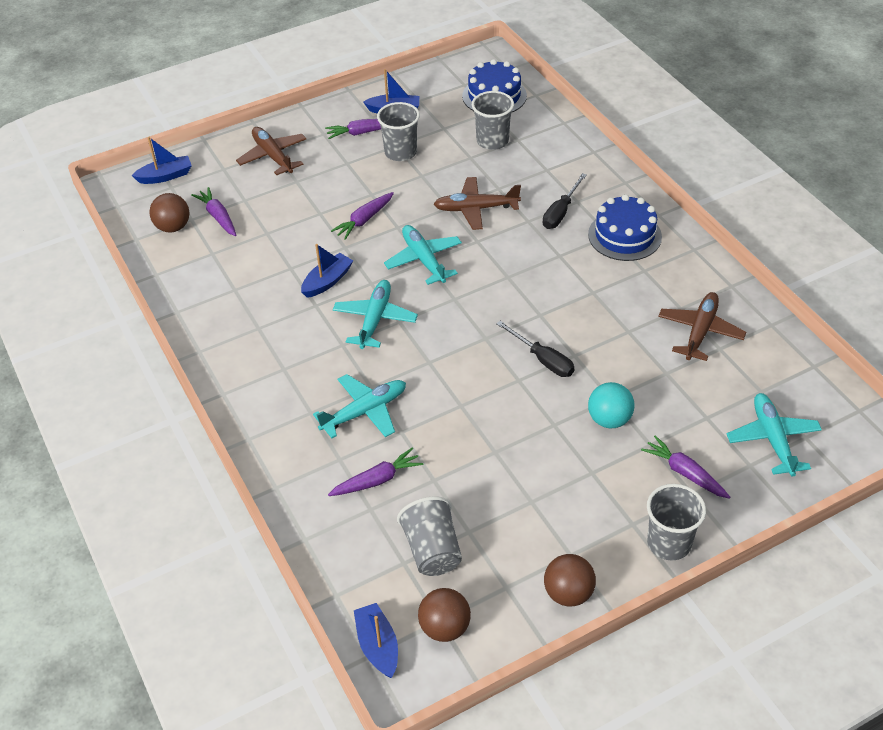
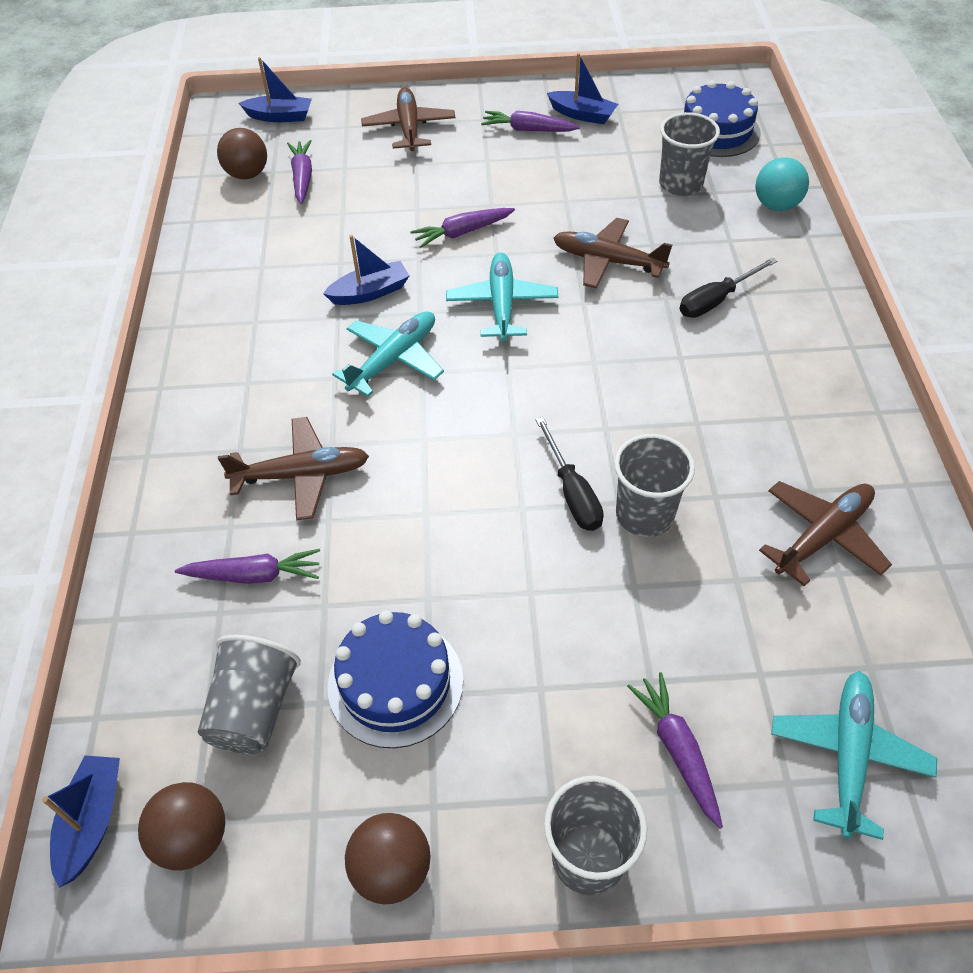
camera: 25 degrees right, 5 degrees up
(364, 412) = (301, 475): turquoise plane -> brown plane
(400, 152) = (558, 165): grey cup -> grey cup (644, 514)
(609, 419) = (613, 617): turquoise ball -> turquoise ball (776, 205)
(624, 235) = (787, 359): blue cake -> blue cake (395, 683)

